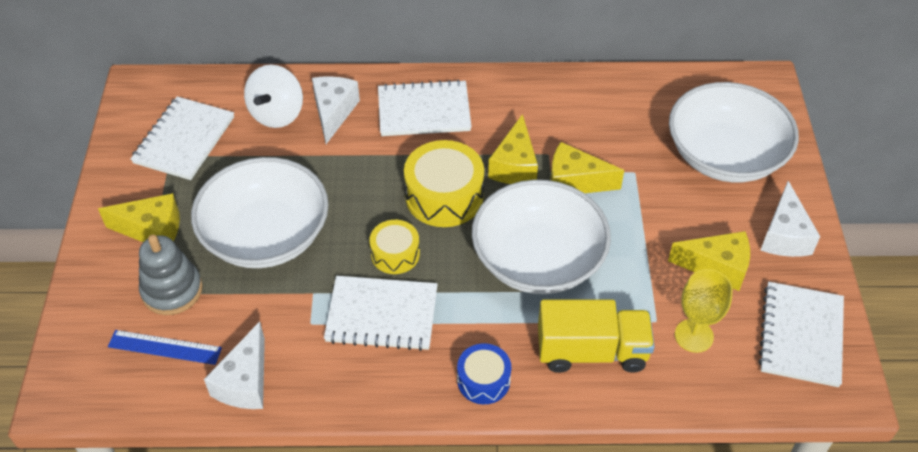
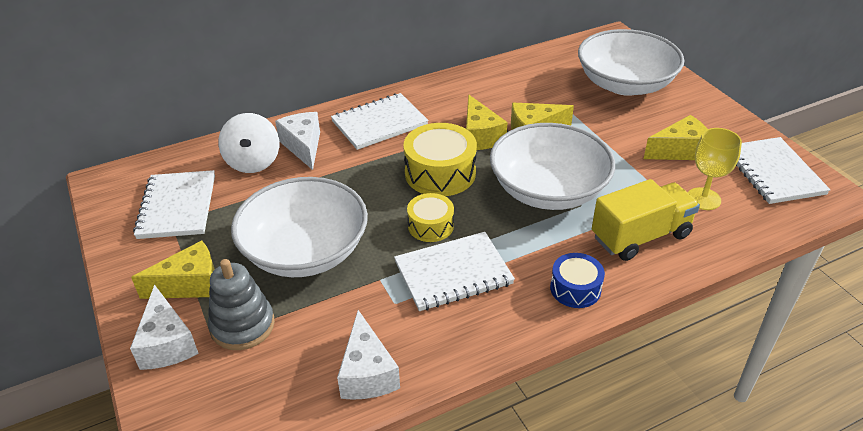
camera: 25 degrees left, 10 degrees down
(164, 347) = (267, 375): blue ruler -> none
(784, 235) = (706, 117): white cheese -> white cheese (167, 343)

